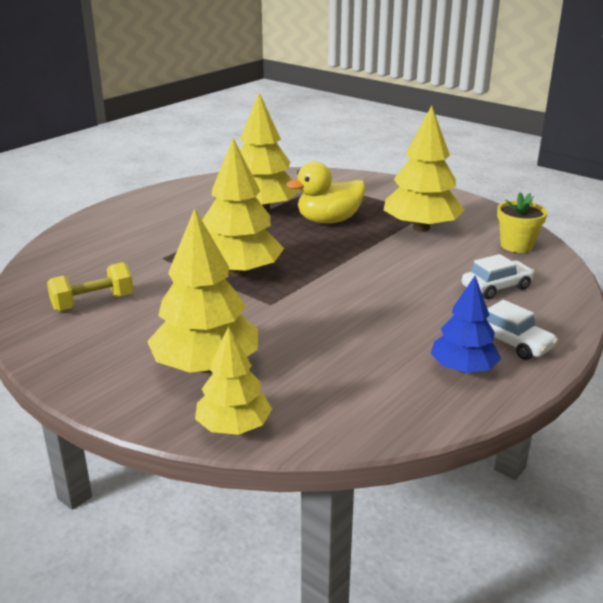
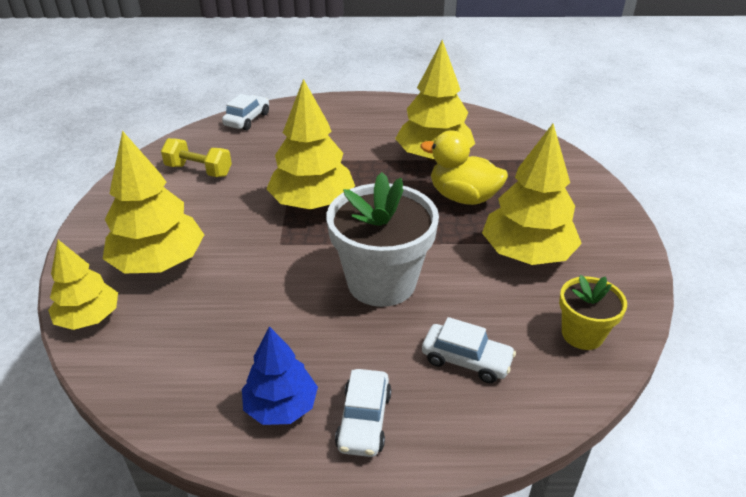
camera: 50 degrees right, 10 degrees up
(53, 253) = (247, 119): none -> white car
(379, 284) = (381, 282): none -> white flower pot

